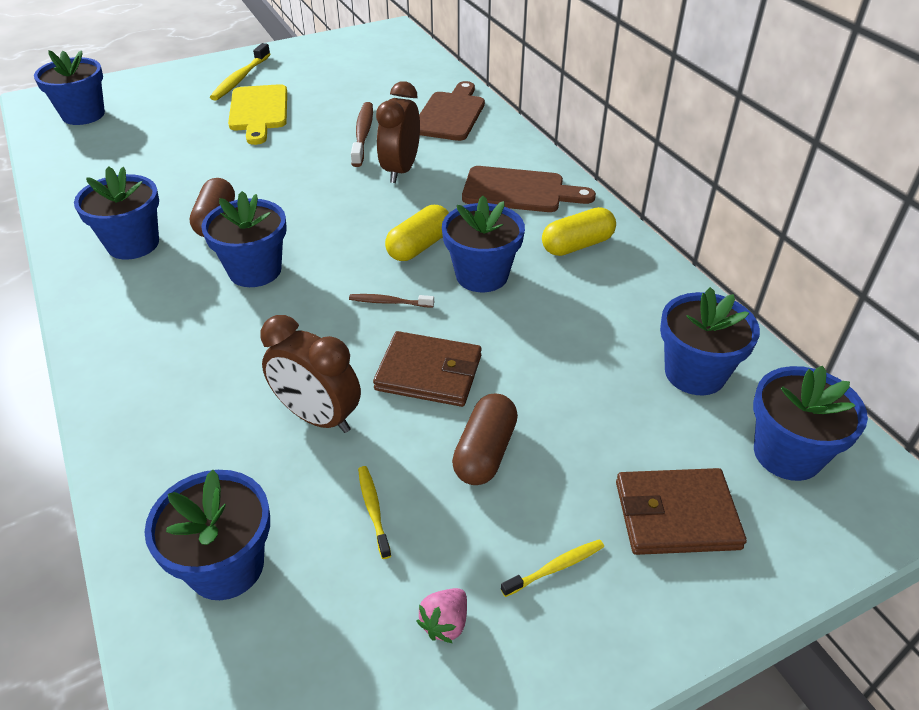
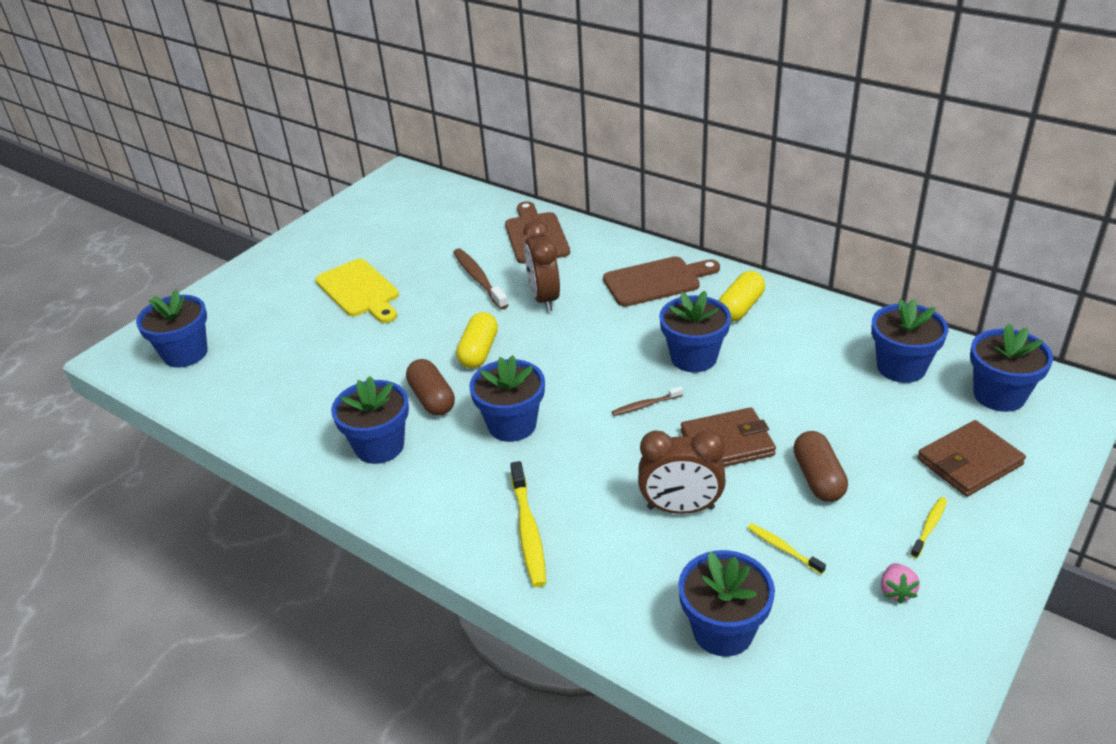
camera: 25 degrees left, 5 degrees down
(240, 79) = (306, 266): yellow toothbrush -> yellow toothbrush (528, 531)
(419, 246) = (624, 354): yellow capsule -> yellow capsule (478, 351)

